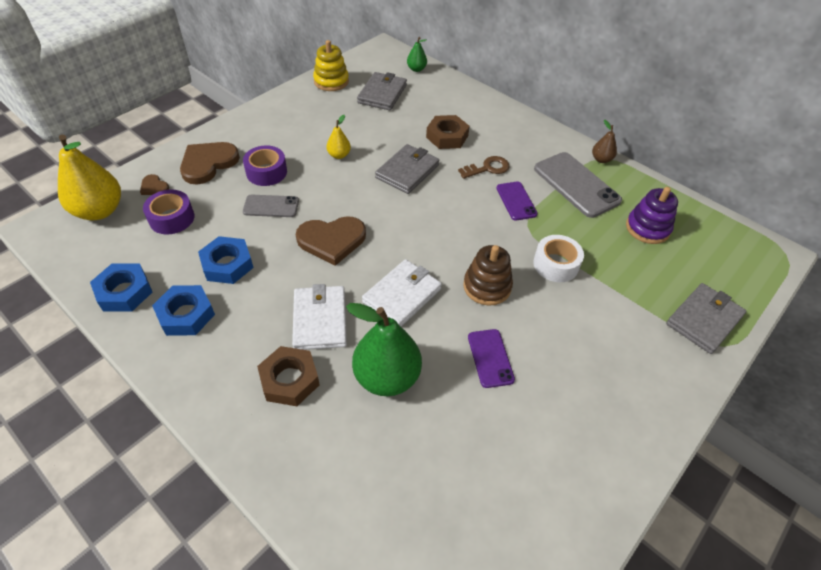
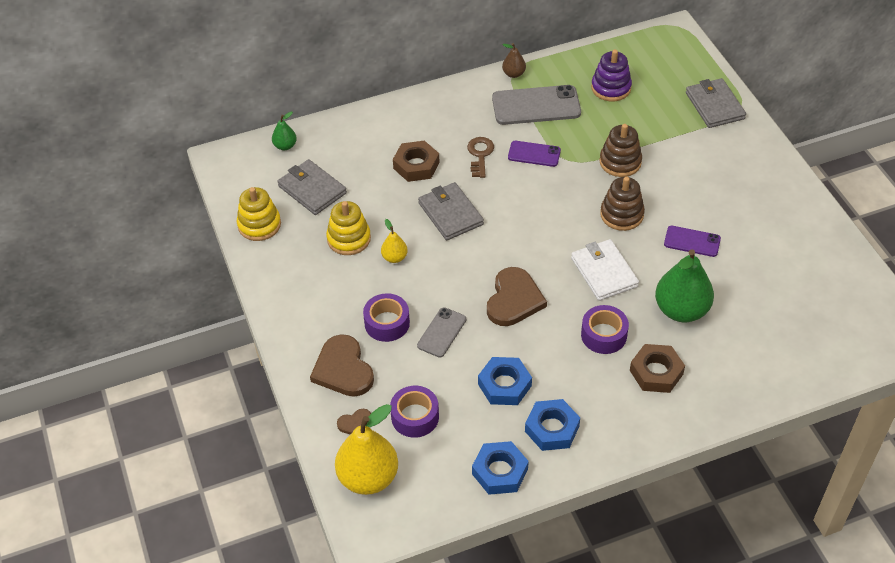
camera: 60 degrees left, 0 degrees up
(320, 320) = (603, 335): white wallet -> purple tape
(344, 126) = (349, 239): none -> yellow stacking toy
(556, 264) = (620, 162): white tape -> brown stacking toy

